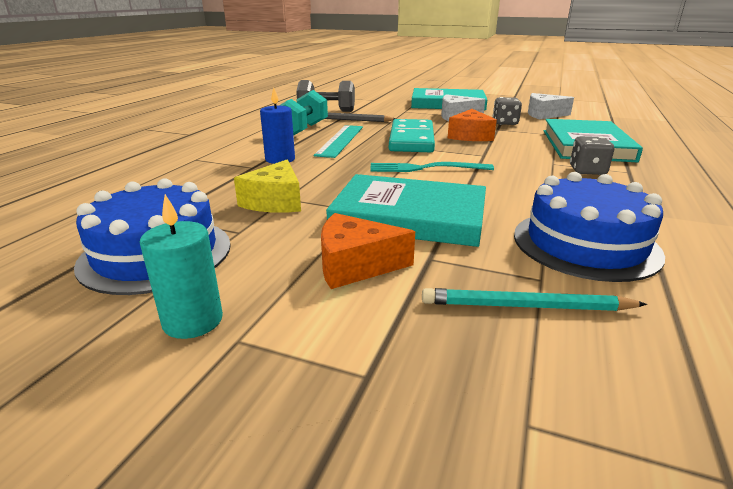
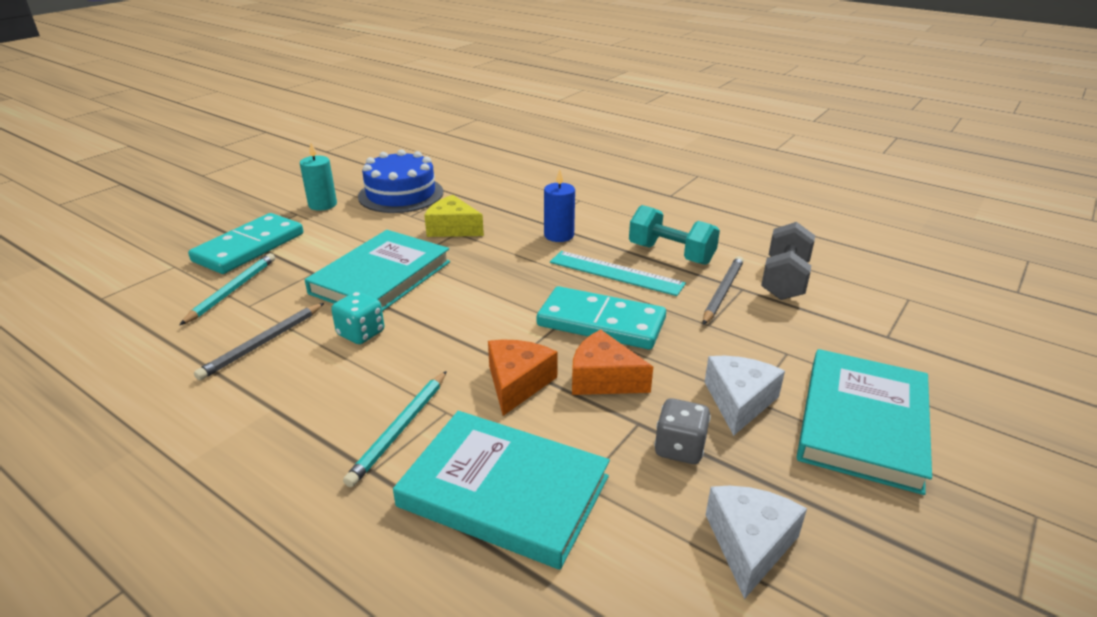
camera: 105 degrees right, 5 degrees up
(355, 265) = (330, 247): orange cheese -> orange cheese (517, 383)
(396, 346) = (249, 247): none -> turquoise domino
(425, 168) = (485, 309): turquoise fork -> none
(511, 203) = (361, 333): none -> turquoise dice
(585, 244) = (263, 343): blue cake -> grey pencil
(587, 171) = (400, 429): grey dice -> turquoise pencil

